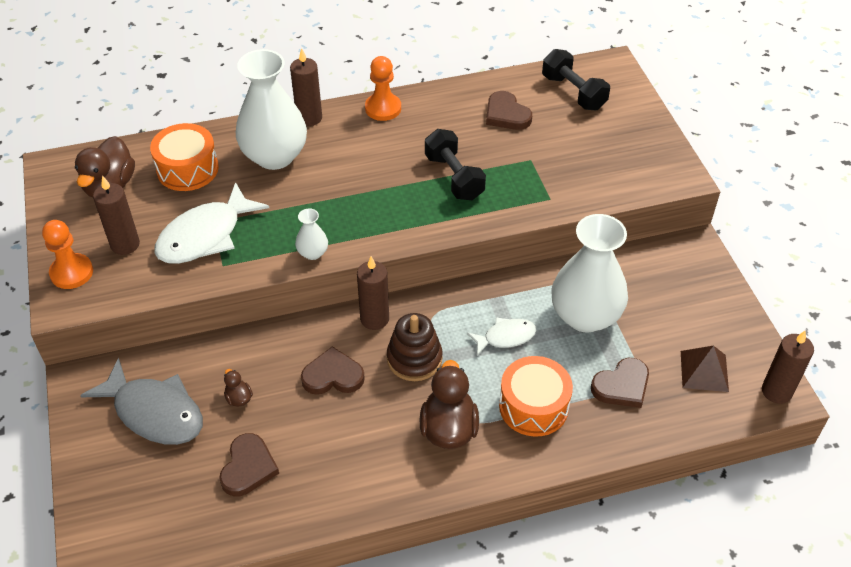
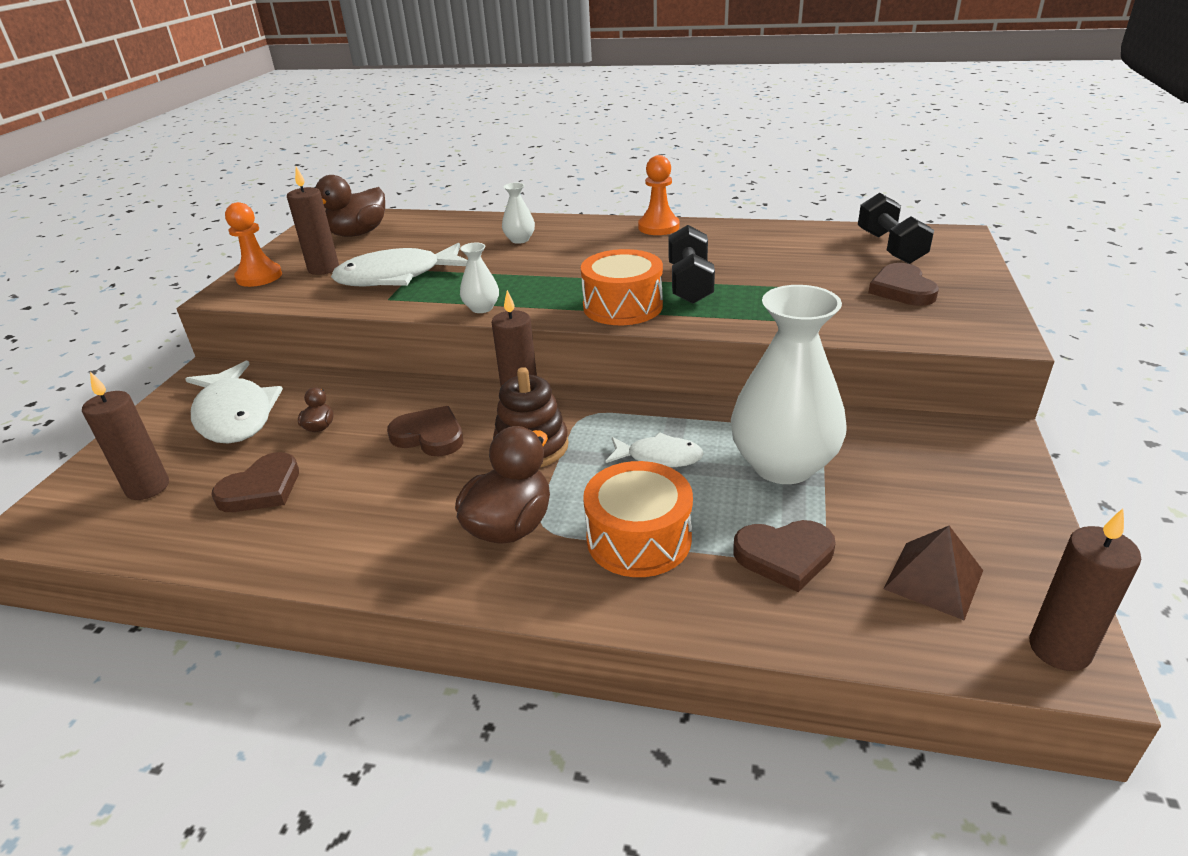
camera: 30 degrees right, 15 degrees down
(154, 412) = (235, 415): grey fish -> white fish
(187, 169) = (433, 235): orange drum -> orange drum (622, 306)
(275, 156) = (519, 240): white vase -> white vase, size x0.43
(309, 118) = (579, 222): brown candle -> brown candle (148, 487)
(506, 114) = (793, 250): brown heart -> brown heart (902, 289)

